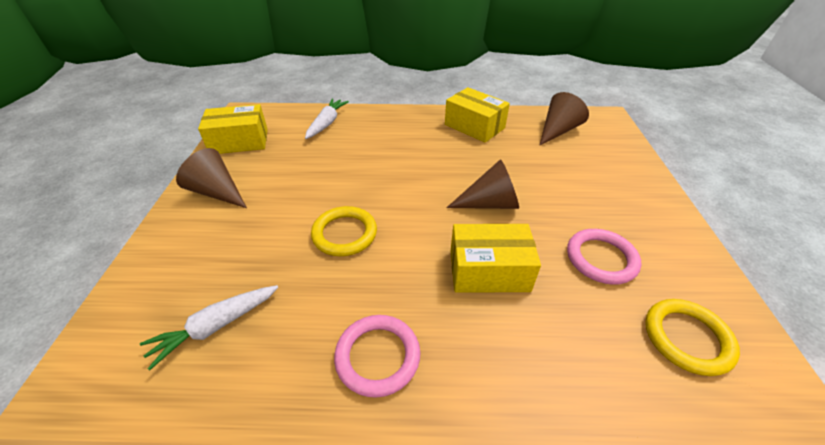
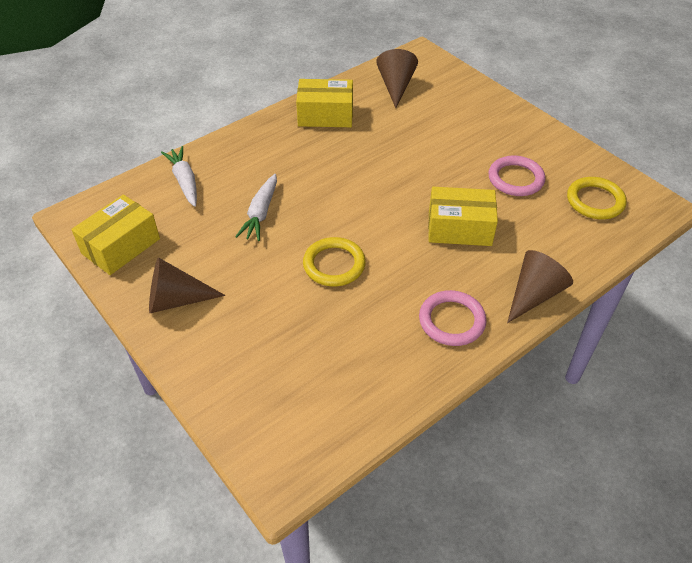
camera: 40 degrees left, 5 degrees up
(216, 326) = (329, 378): white carrot -> white carrot (261, 213)
(489, 203) = (410, 179): brown cone -> brown cone (534, 294)
(489, 271) = (459, 228): yellow box -> yellow box turned 45 degrees clockwise

